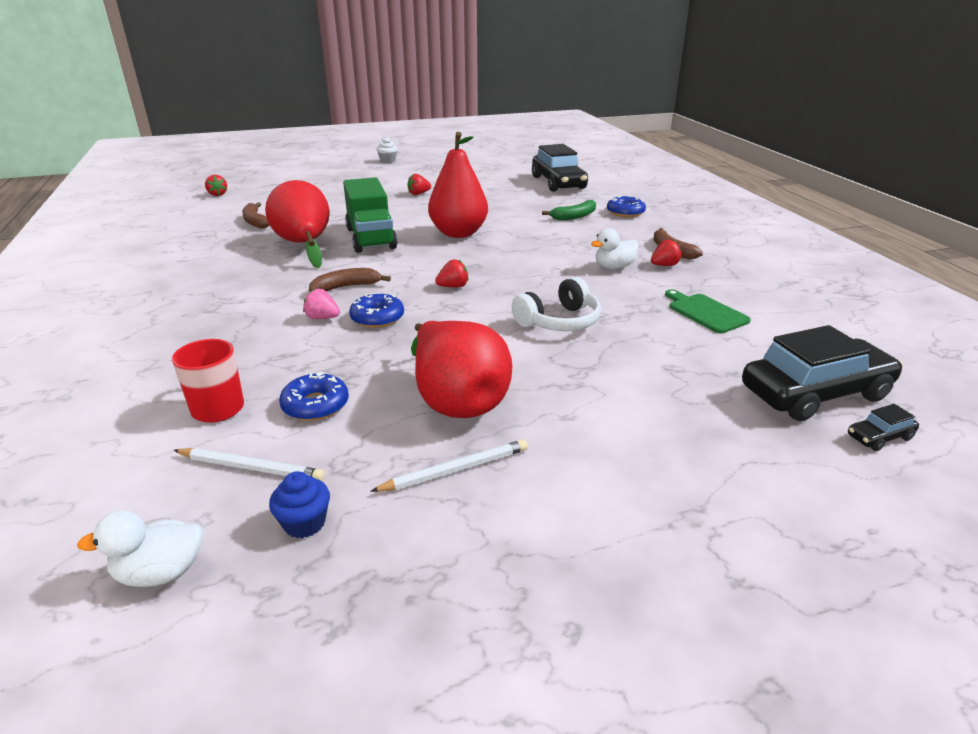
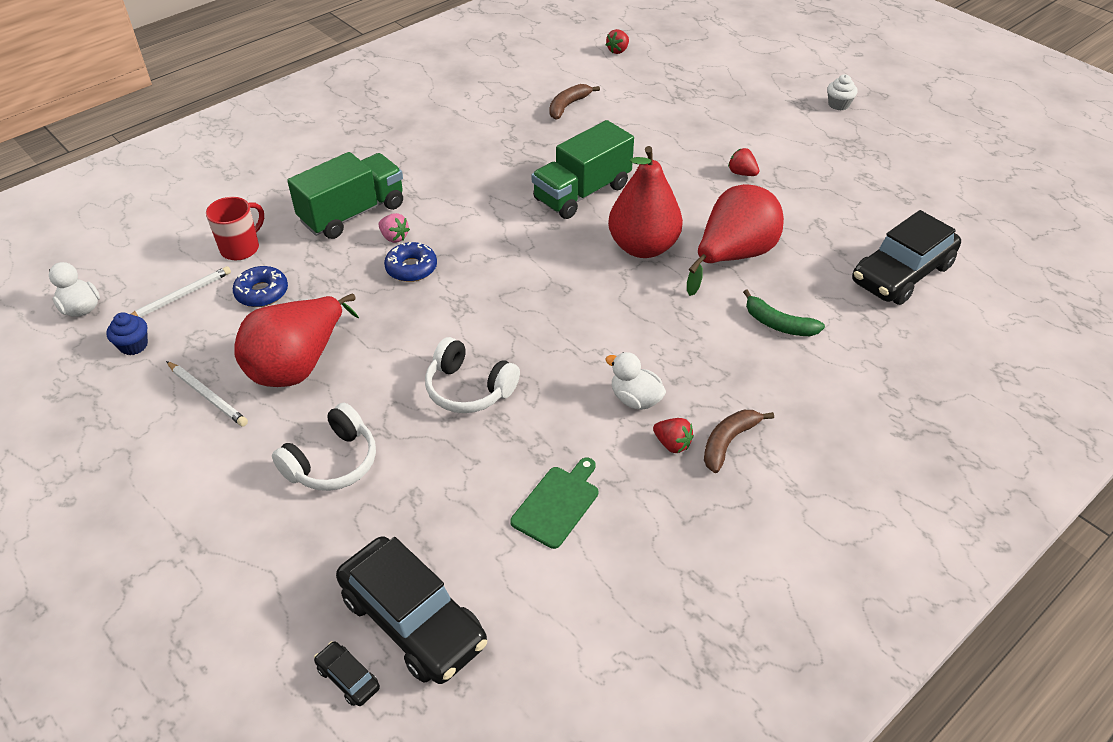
camera: 65 degrees right, 15 degrees up
(251, 468) = (180, 296): white pencil -> white pencil turned 120 degrees counterclockwise
(256, 332) = (353, 213): none -> green truck
(304, 245) = (535, 160): red pear -> red pear (733, 256)
(322, 318) = (394, 237): pink strawberry -> pink strawberry turned 135 degrees clockwise
(347, 287) = (460, 225): brown banana -> none
(453, 286) = (503, 291): red strawberry -> none
(610, 402) = (332, 462): none -> white headphones
(625, 212) = (837, 369): blue donut -> none

